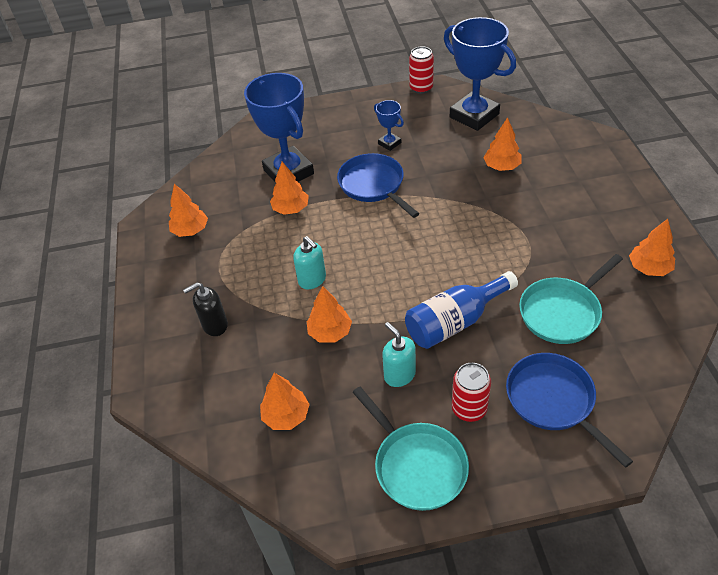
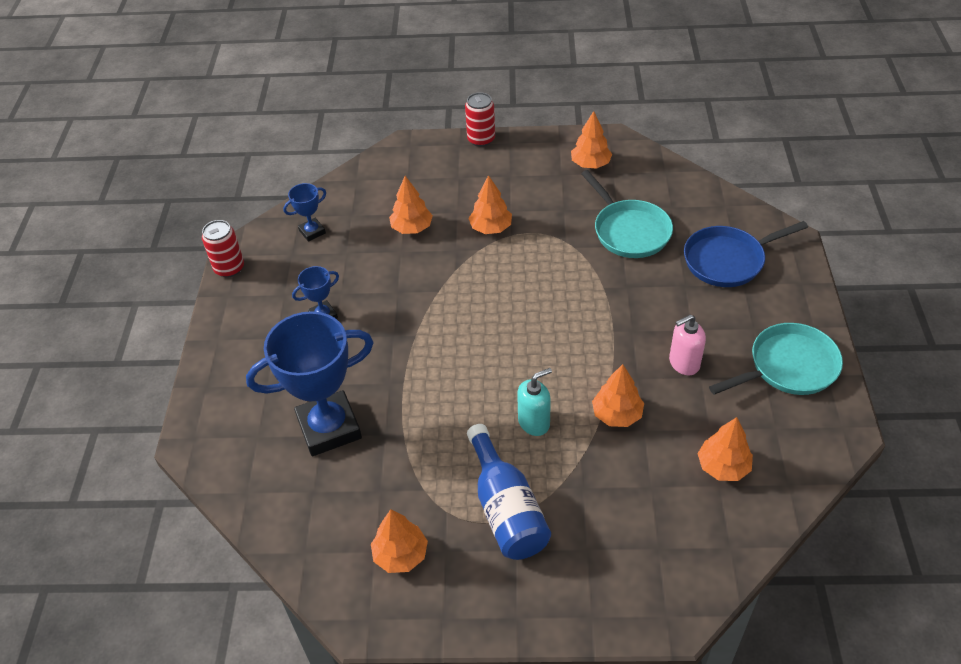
camera: 80 degrees left, 0 degrees up
(215, 325) = (582, 531): black soap dispenser -> none
(291, 209) = (403, 432): orange tree -> orange tree (491, 228)
(373, 185) = (395, 343): blue pan -> none
(399, 375) = (684, 363): turquoise soap dispenser -> pink soap dispenser
(455, 321) = (624, 308): blue bottle -> blue bottle (506, 509)
(469, 409) = (730, 318): red can -> red can (481, 139)
(474, 116) = (312, 232): blue trophy -> blue trophy, size x0.46

